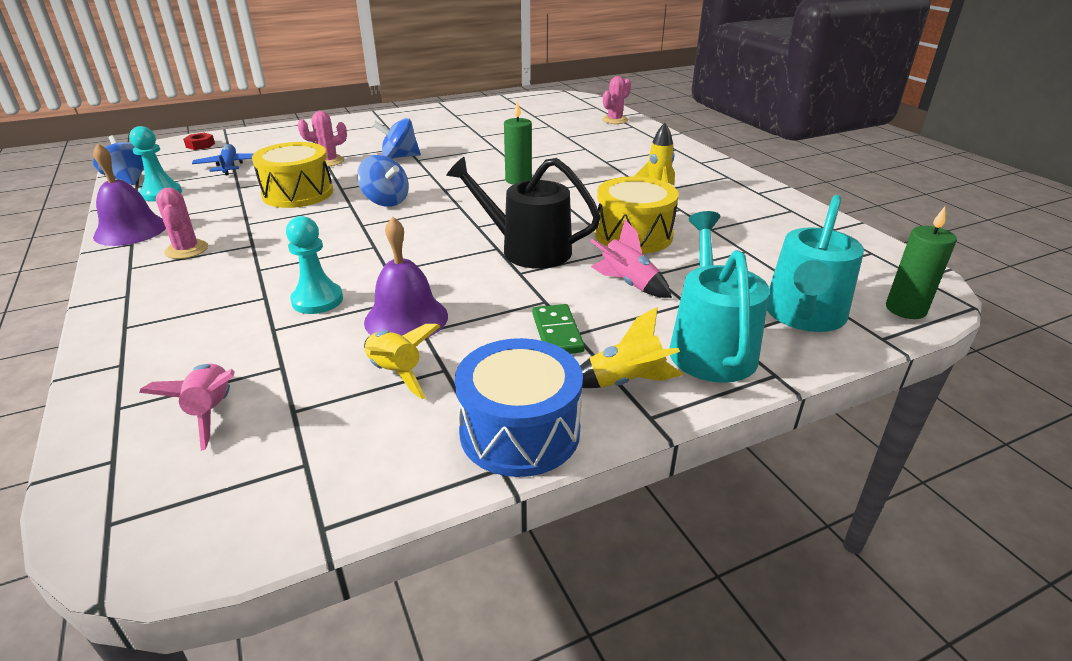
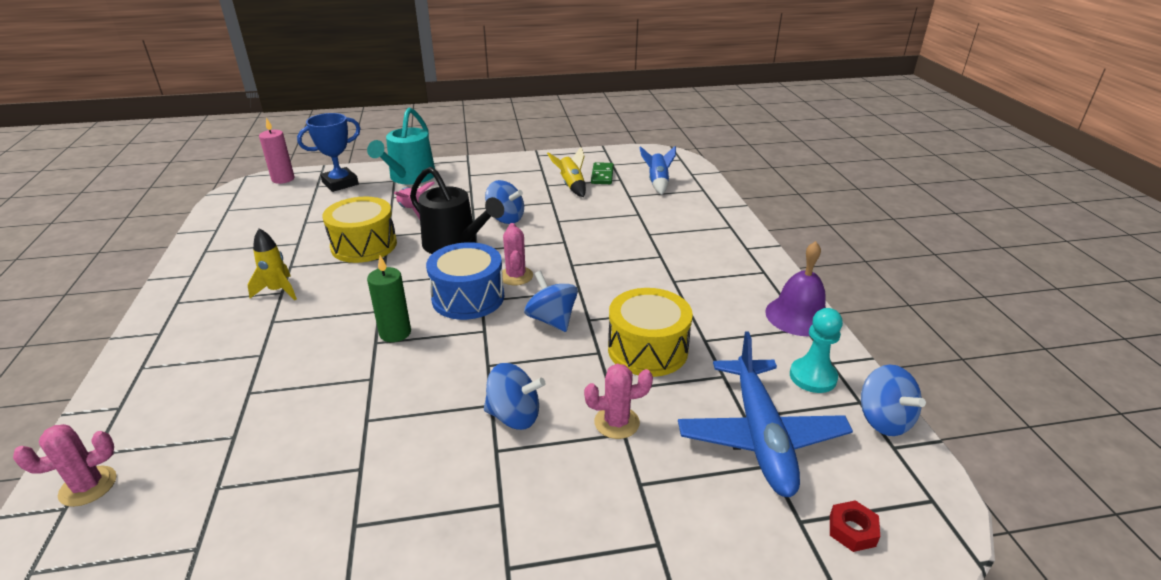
camera: 165 degrees left, 0 degrees up
(186, 250) = (728, 283): pink cactus -> pink cactus (516, 276)
(211, 412) = (657, 183): pink rocket -> blue rocket
(229, 166) = (760, 435): blue plane -> blue plane, size x1.73
(317, 300) = (614, 227): turquoise pawn -> none
(406, 318) = (560, 209): purple bell -> none
(484, 291) = (505, 218): none -> blue spinning top
(519, 431) = (524, 162): blue drum -> blue drum (468, 298)
(557, 333) = (479, 192): green domino -> green domino (602, 175)
(626, 382) = (465, 170): yellow rocket -> none
(803, 315) = (340, 183): turquoise watering can -> blue trophy
(905, 309) = (283, 179): green candle -> pink candle

